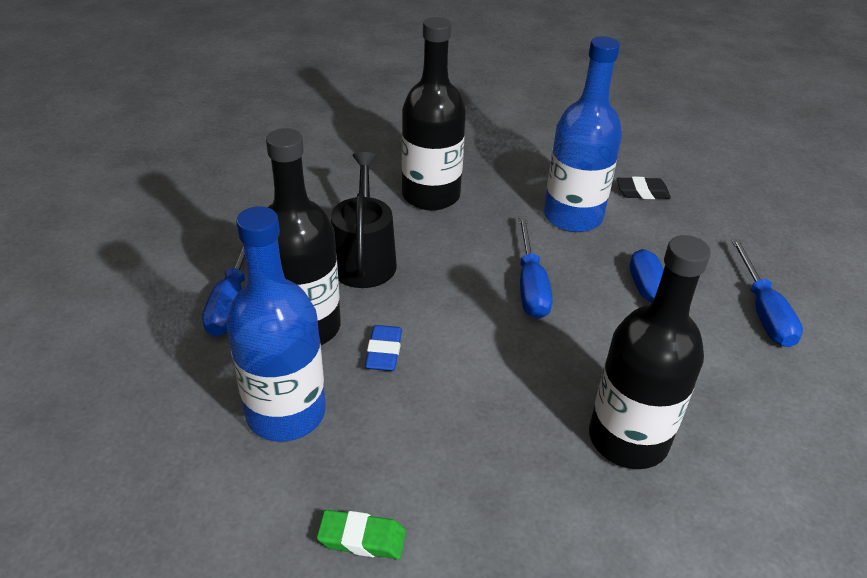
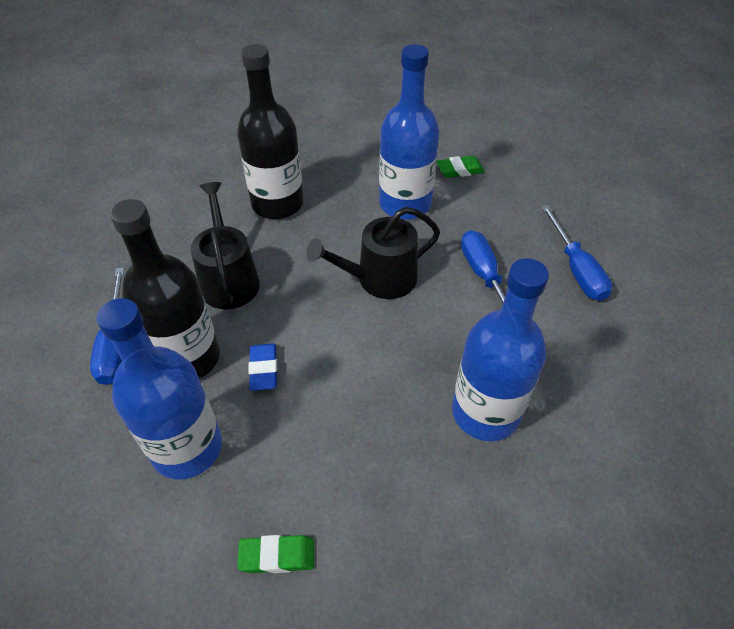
camera: 10 degrees left, 10 degrees up
(530, 285) = (380, 279): blue screwdriver -> black watering can
(628, 439) = (485, 412): black bottle -> blue bottle
(642, 192) = (459, 170): black eraser -> green eraser

